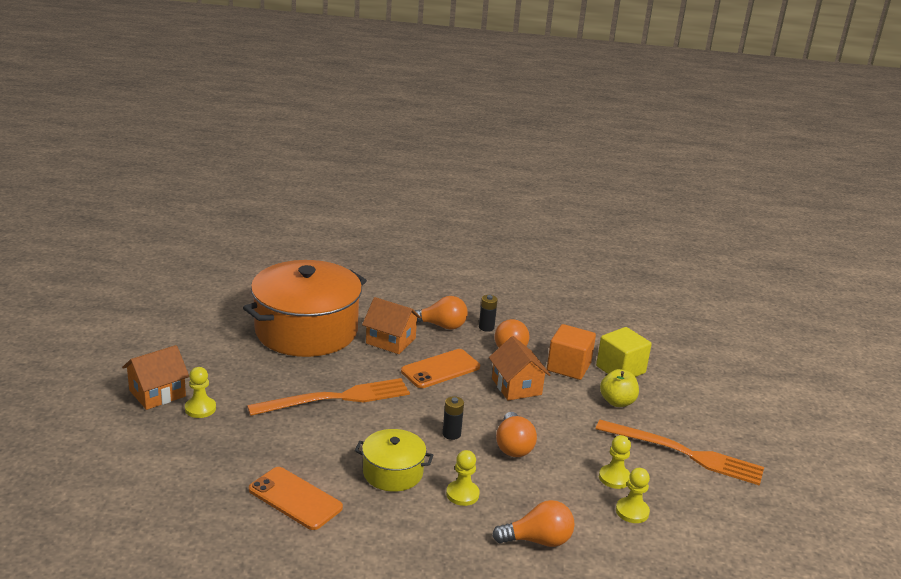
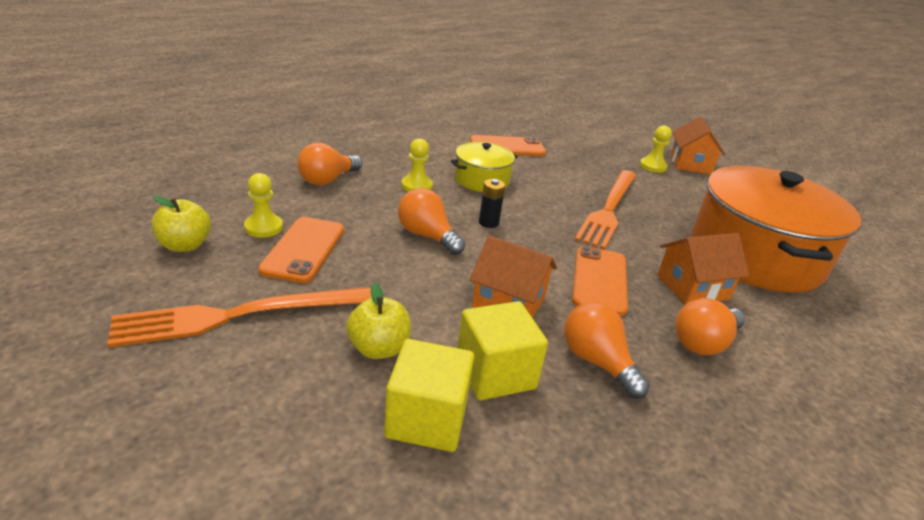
camera: 135 degrees right, 5 degrees up
(486, 327) = (669, 377): black battery -> none
(568, 367) = (495, 373): orange cube -> yellow cube
(614, 478) = (304, 249): yellow pawn -> orange phone
(700, 521) = (185, 245): none -> yellow apple

